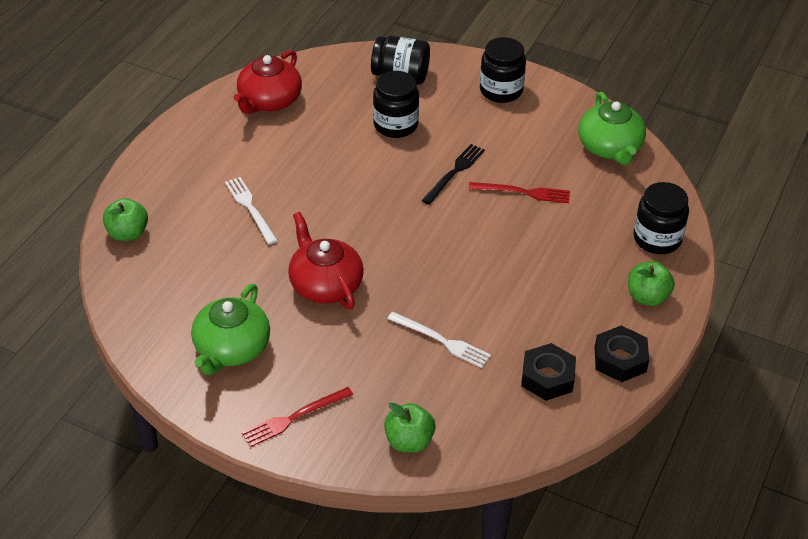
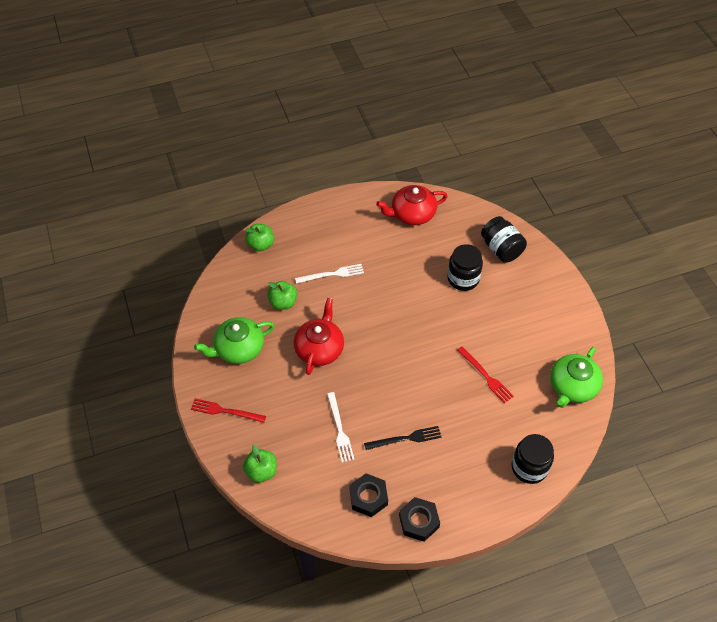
camera: 45 degrees right, 10 degrees up
(250, 208) = (332, 274): white fork -> white fork turned 60 degrees clockwise
(454, 172) = (461, 333): black fork -> black fork (405, 438)
(501, 91) = (550, 300): black jar -> none
(647, 297) = (479, 498): green apple -> green apple (283, 302)

